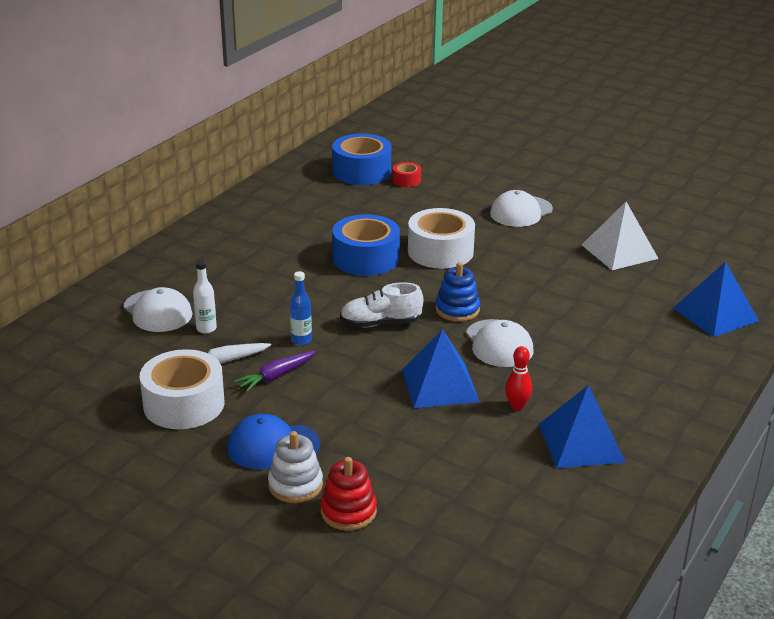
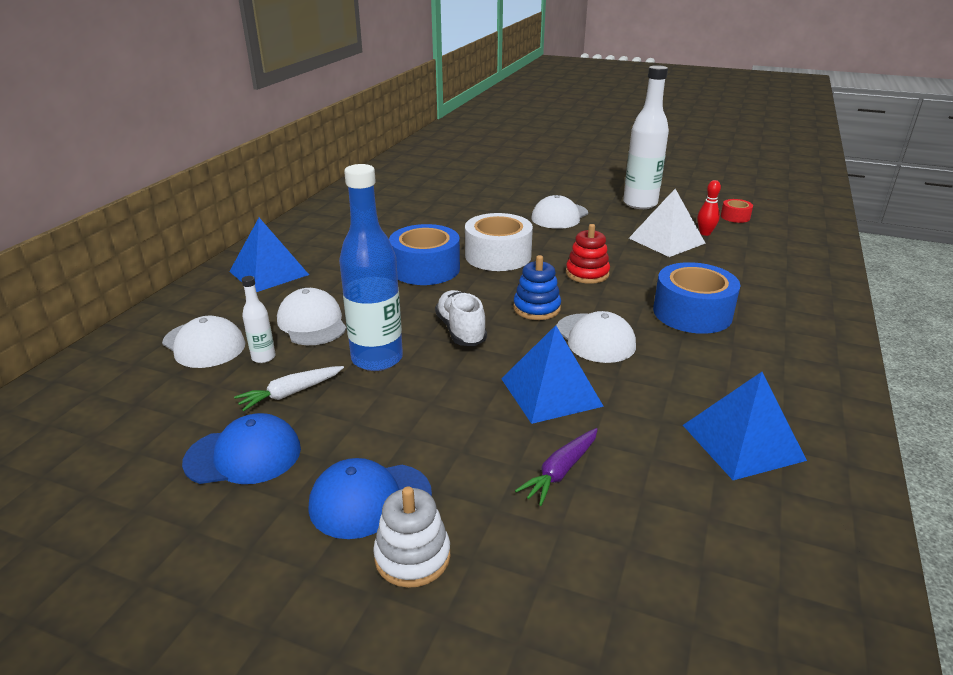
camera: 10 degrees left, 0 degrees up
(184, 404) = (243, 455): white tape -> blue cap
(251, 302) = (312, 323): none -> white cap
(276, 376) = (355, 404): purple carrot -> purple carrot (560, 472)
(301, 340) = (377, 359): blue bottle -> blue bottle, size x2.18
(348, 511) = (497, 589): red stacking toy -> red stacking toy (587, 273)
(361, 171) = (399, 196): blue tape -> blue tape (692, 313)
(381, 323) = (461, 330): white shoe -> white shoe turned 90 degrees clockwise
(406, 180) = (444, 200): red tape -> red tape (735, 217)
(517, 406) = (647, 406): red bowling pin -> red bowling pin (705, 233)
(614, 204) = (640, 204): none -> white bottle
(715, 314) = (790, 287): blue pyramid -> blue pyramid (269, 273)

